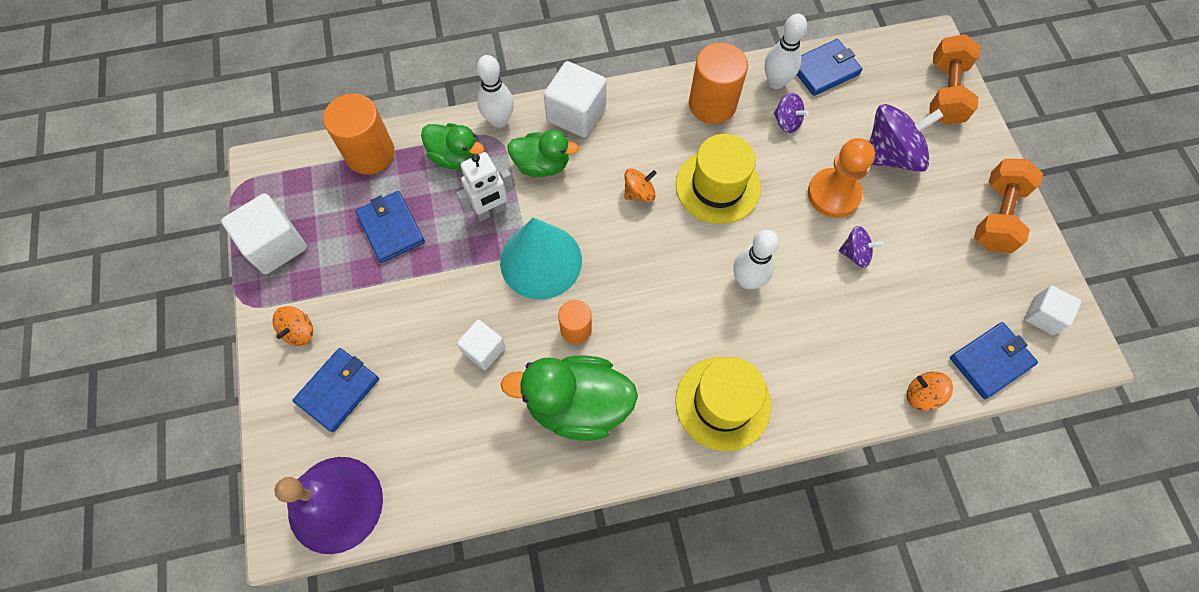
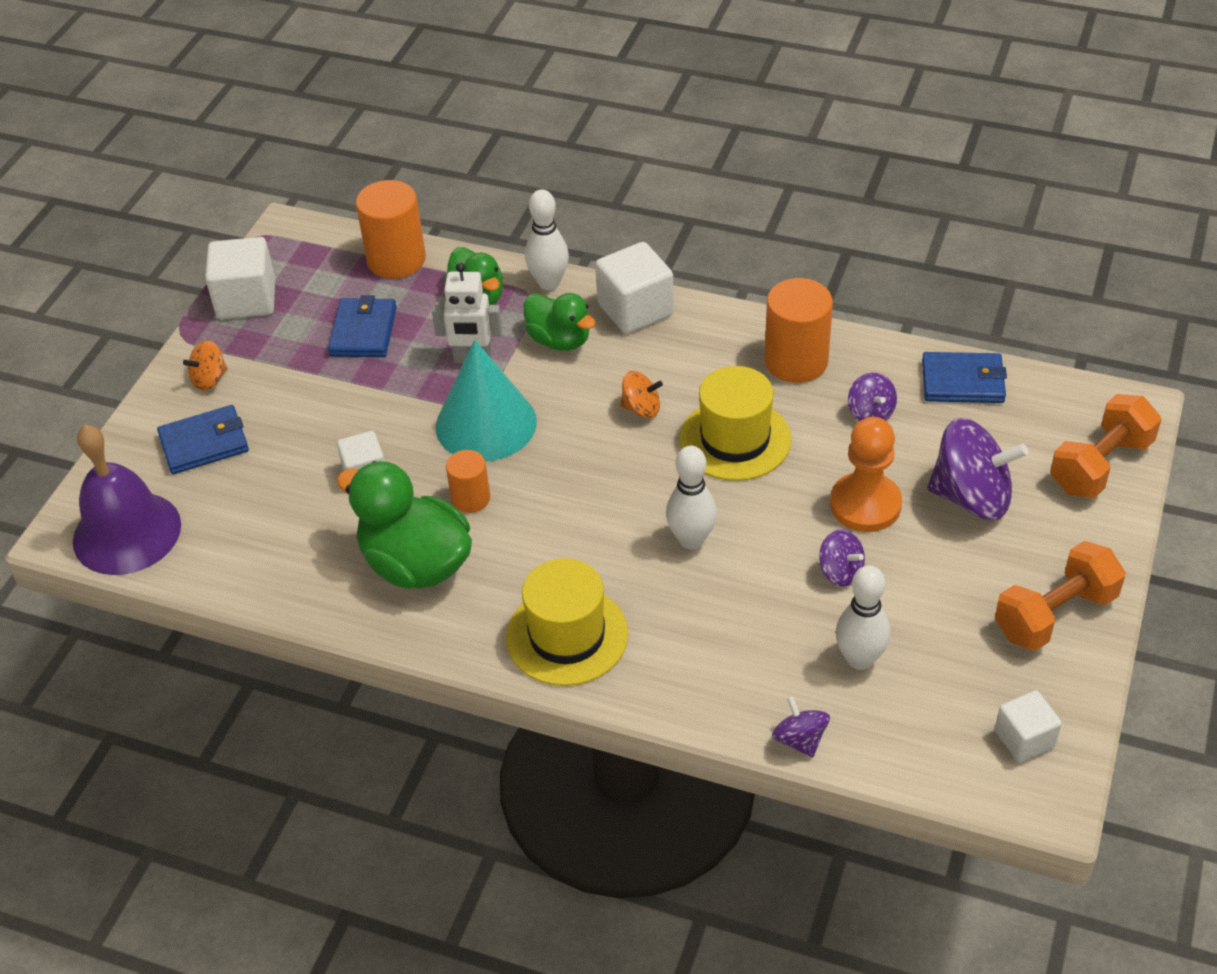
camera: 35 degrees right, 20 degrees down
(776, 82) = (891, 370): white bowling pin -> white bowling pin (859, 659)
(922, 395) = (800, 740): orange spinning top -> purple spinning top
(991, 361) = (915, 749): blue wallet -> none

